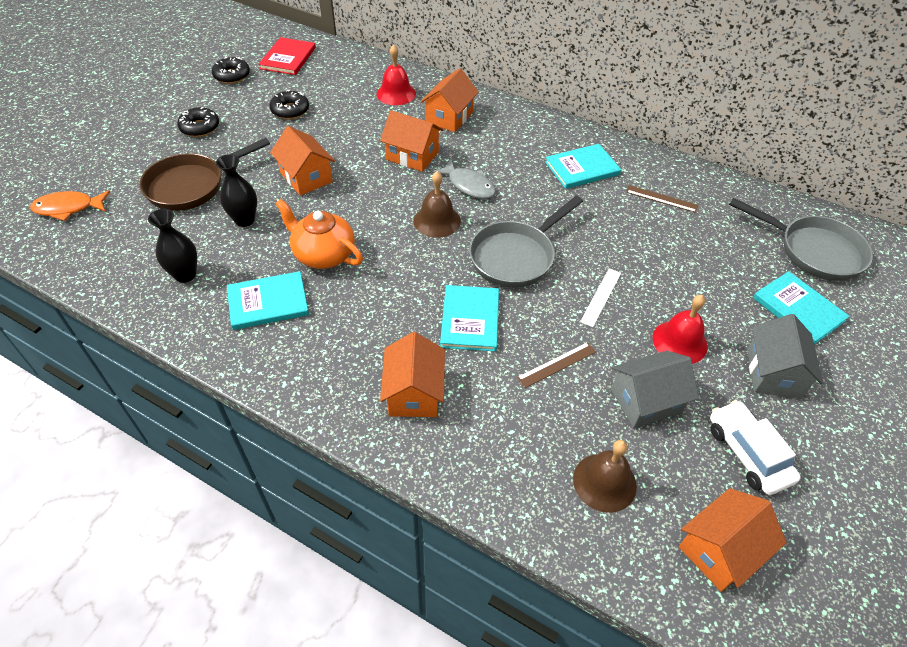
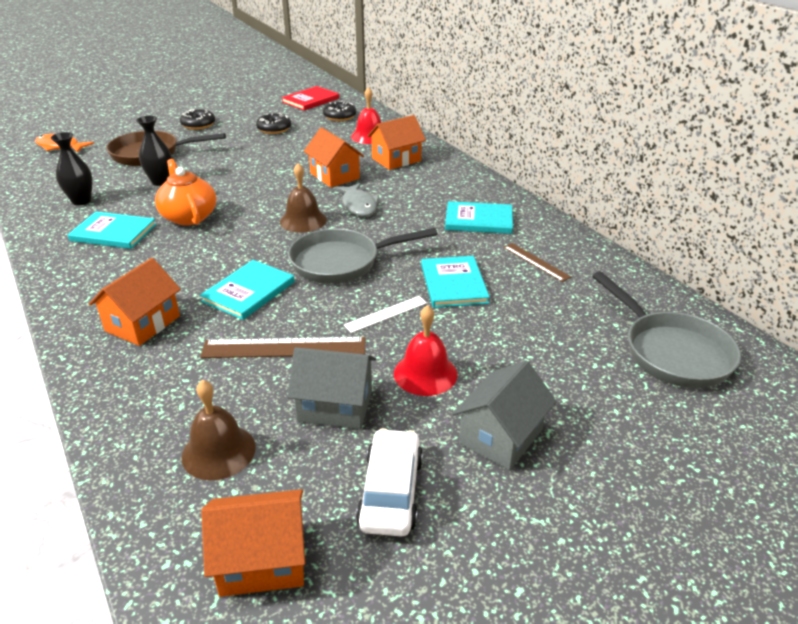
camera: 30 degrees right, 15 degrees down
(232, 76) = (257, 102): black donut -> black donut (340, 116)
(306, 177) = (236, 169): orange house -> none
(556, 364) = (284, 348): brown ruler -> brown ruler, size x1.69
(798, 309) = (595, 394): turquoise book -> turquoise book (453, 284)

